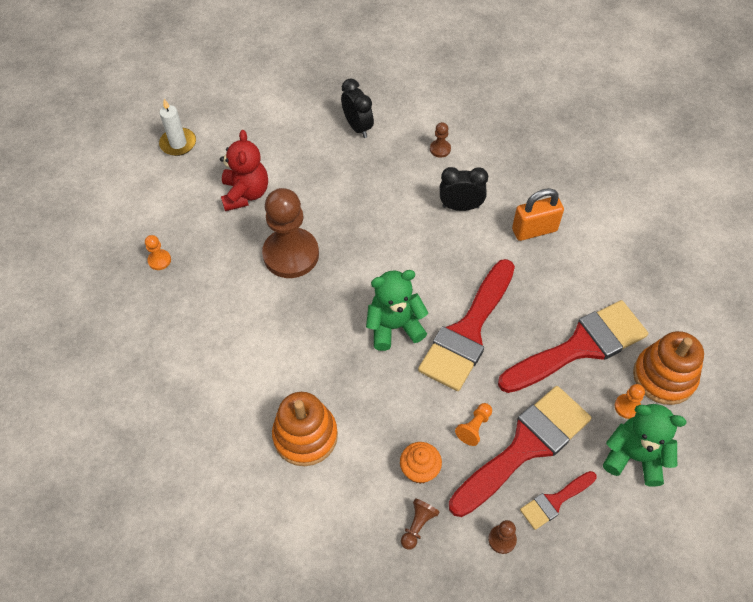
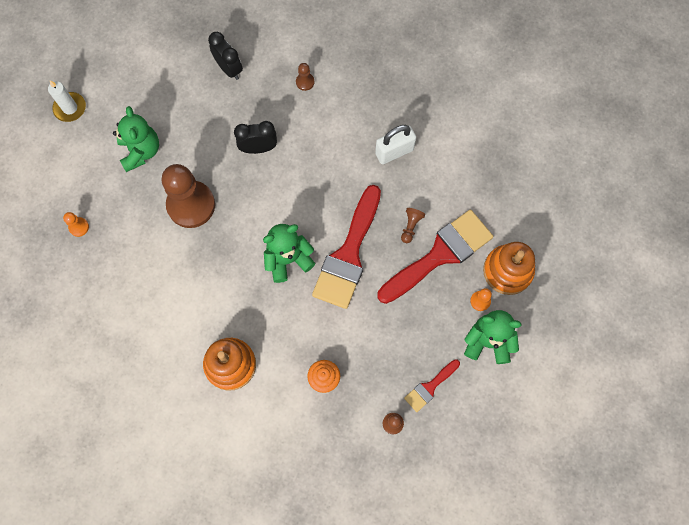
camera: 10 degrees left, 15 degrees up
(245, 194) = (141, 151): red teddy bear -> green teddy bear
(417, 526) = (328, 423): brown pawn -> brown pawn (410, 226)
(460, 206) = (329, 138): black clock -> black clock (258, 148)
(474, 427) = (362, 337): orange pawn -> none
(525, 446) = (403, 346): red brush -> none
(534, 230) = (394, 152): orange padlock -> white padlock

